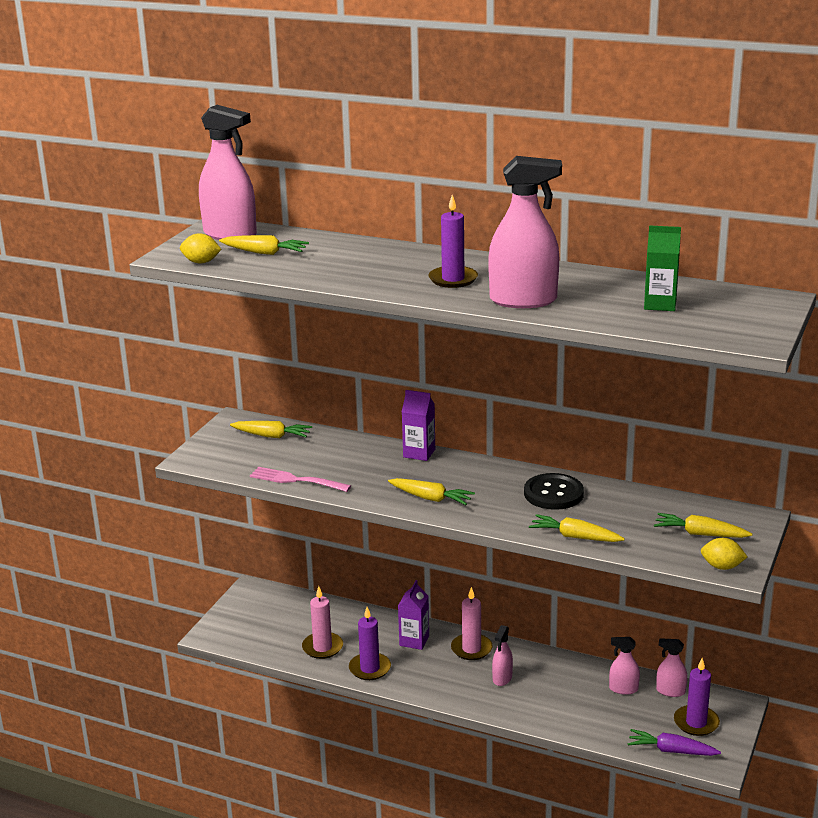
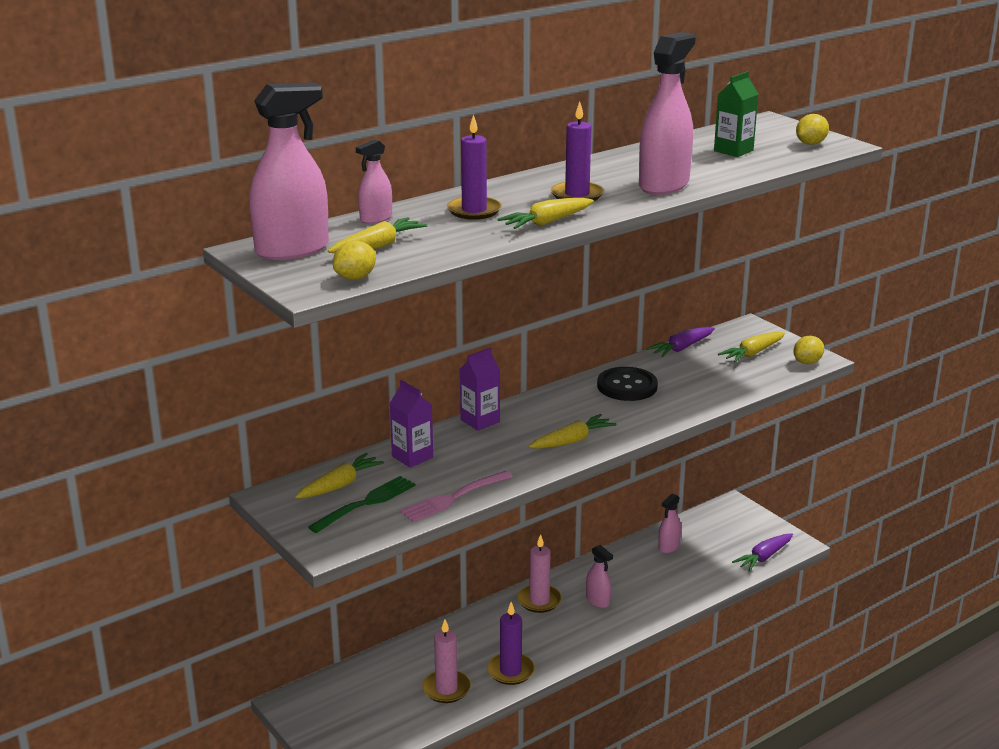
camera: 60 degrees left, 0 degrees up
(257, 453) = (365, 504): none -> green fork
(414, 641) = (493, 628): purple carton -> purple carton (412, 457)
(574, 537) = (707, 401): yellow carrot -> yellow carrot (546, 222)
(660, 497) = (681, 348): none -> purple carrot
(670, 691) = (691, 527): pink spray bottle -> pink spray bottle (376, 218)
(696, 722) = (739, 532): purple candle -> purple candle (474, 211)
(737, 328) = (810, 144): none -> yellow lemon

